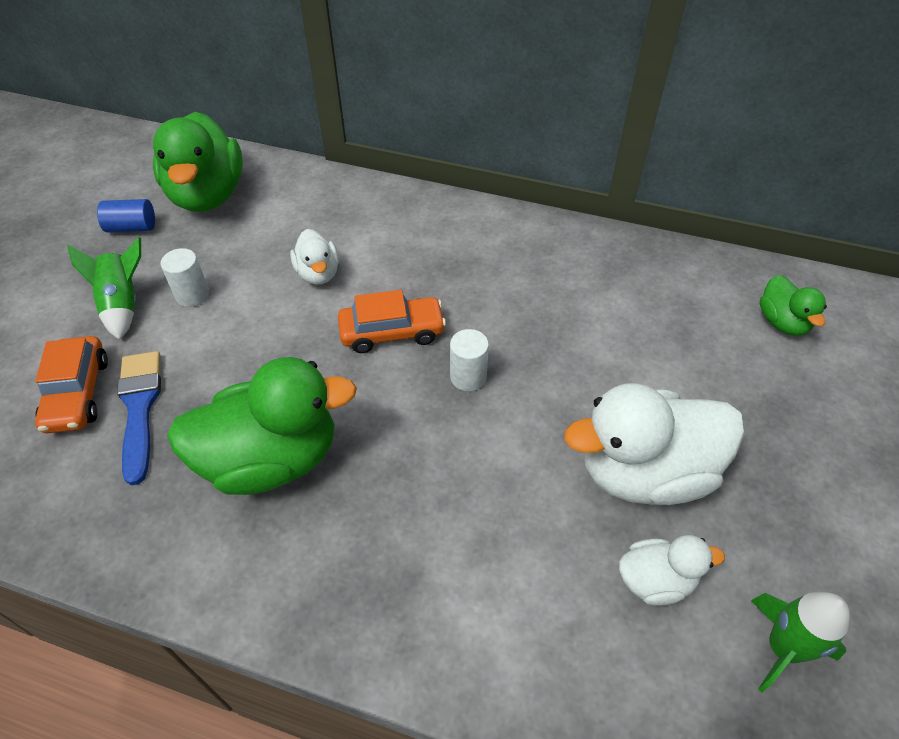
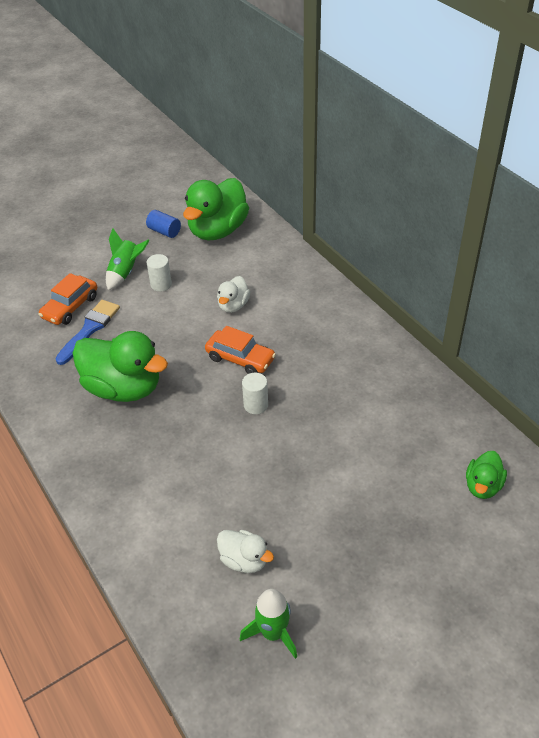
camera: 40 degrees right, 5 degrees down
(644, 472) = (297, 509): white duck -> none

